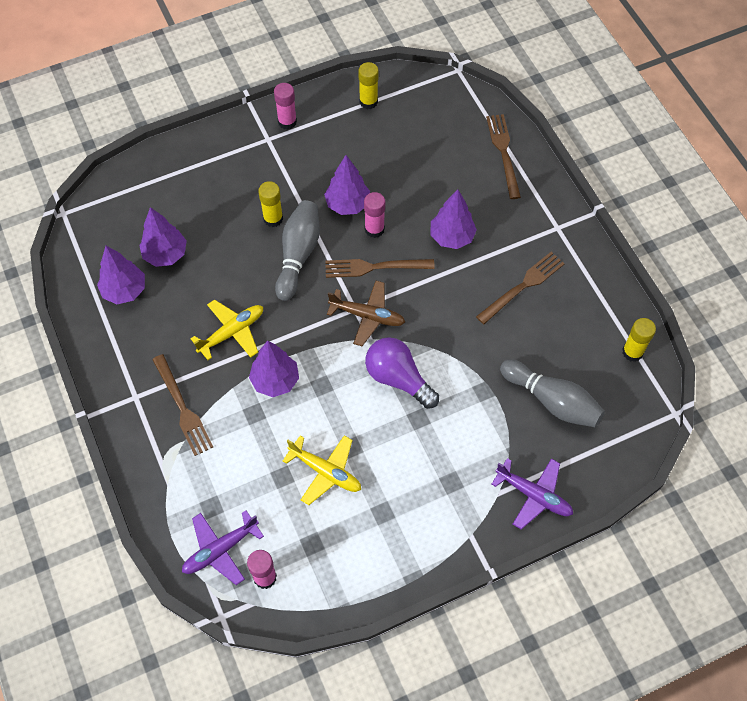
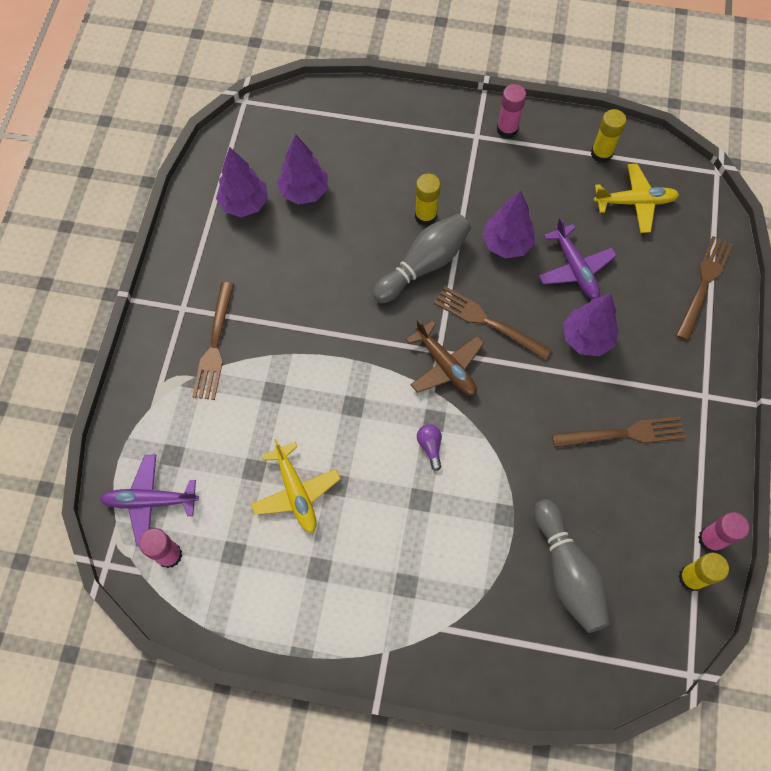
camera: 35 degrees right, 5 degrees up
(232, 332) = (309, 302): yellow plane -> yellow plane (635, 202)
(275, 380) = (314, 373): purple tree -> none
(374, 229) = (515, 284): pink glue stick -> pink glue stick (711, 539)
(398, 378) = (430, 446): purple light bulb -> purple light bulb, size x0.46
(534, 495) = (478, 656): purple plane -> purple plane (575, 268)

